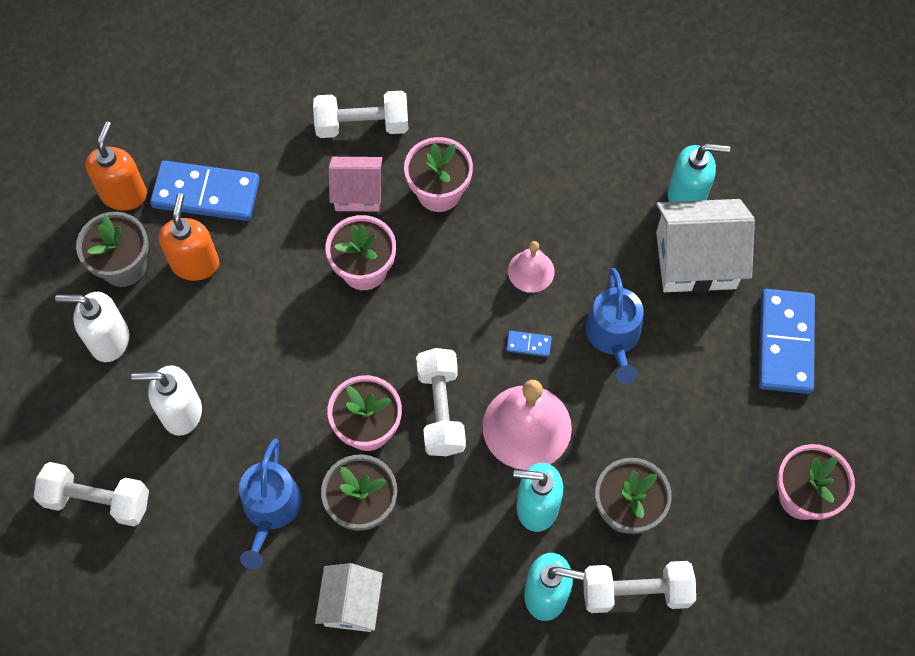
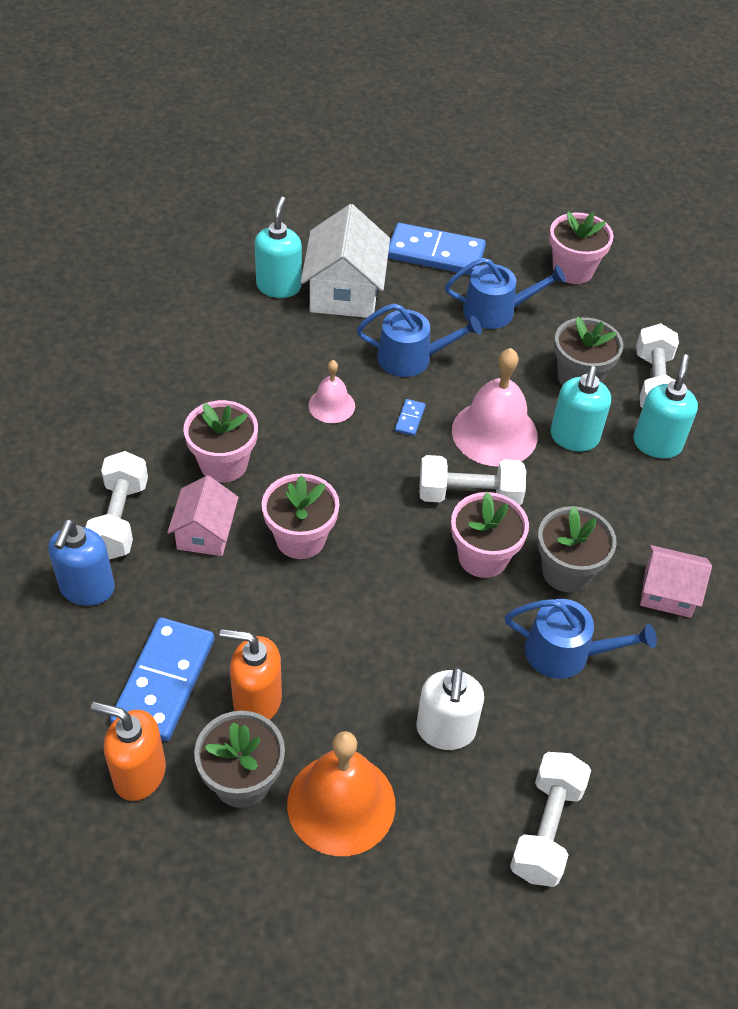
camera: 85 degrees left, 15 degrees down
(109, 340) = (341, 803): white soap dispenser -> orange bell
(287, 119) = (87, 589): none -> blue soap dispenser
(351, 604) = (667, 593): white house -> pink house
(708, 415) = (496, 311): none -> blue watering can

